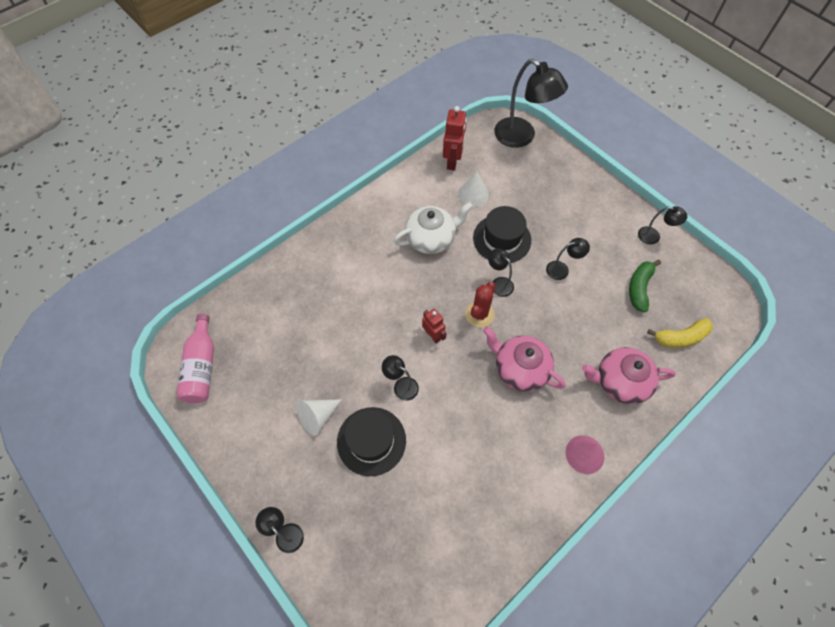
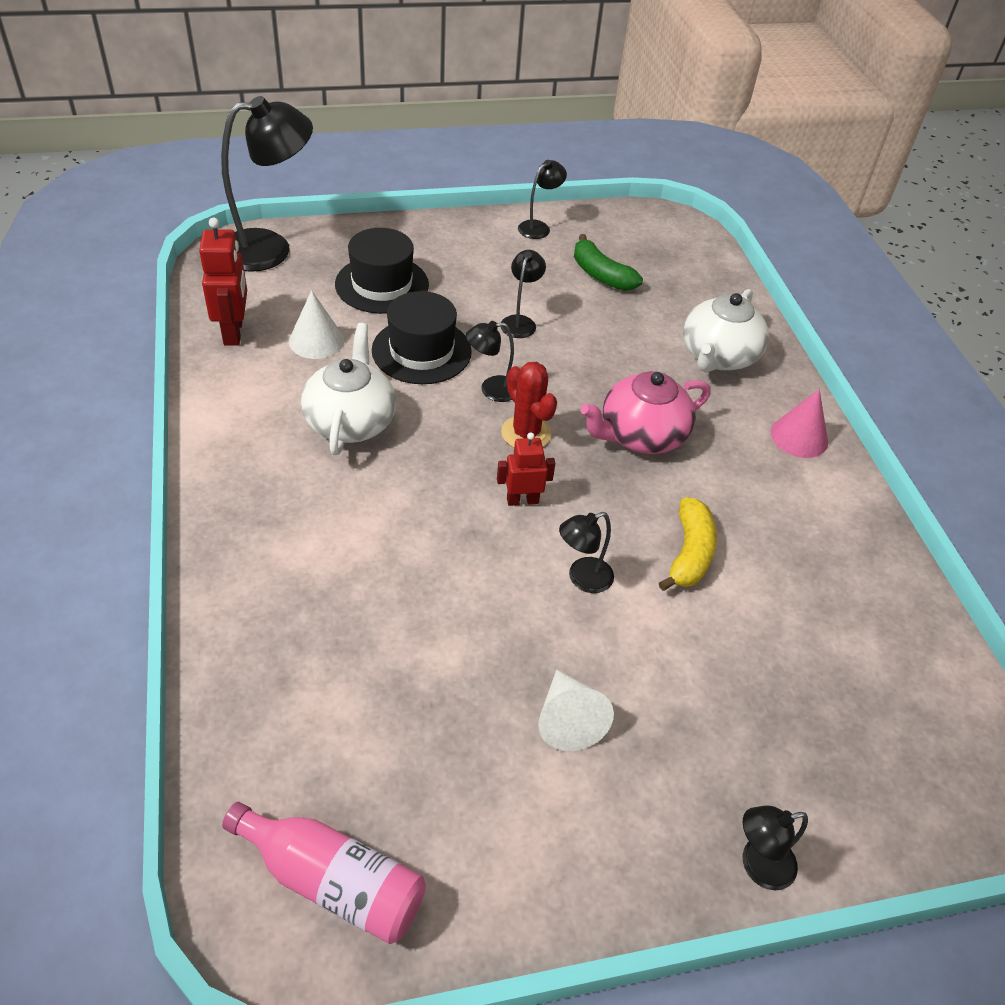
camera: 65 degrees left, 15 degrees down
(371, 441) = (654, 662): black hat -> black hat (382, 284)
(452, 161) = (234, 332): red robot -> red robot turned 45 degrees clockwise
(620, 381) = (718, 356): pink teapot -> white teapot
(680, 337) = (691, 280): yellow banana -> yellow banana (689, 553)

